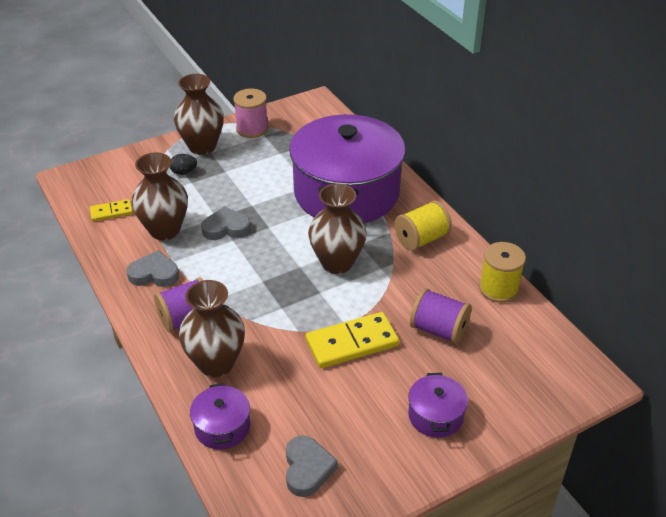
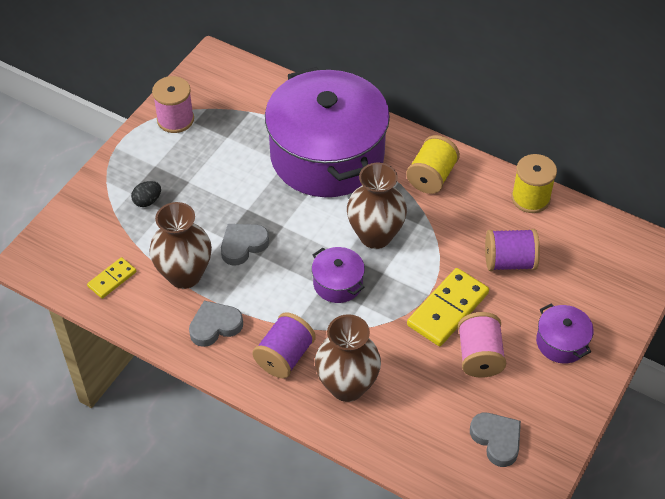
camera: 30 degrees left, 10 degrees up
(202, 146) = (141, 162): brown vase -> none
(222, 427) = (400, 441): purple pot -> purple pot (338, 283)
(349, 392) = (479, 356): none -> pink spool

